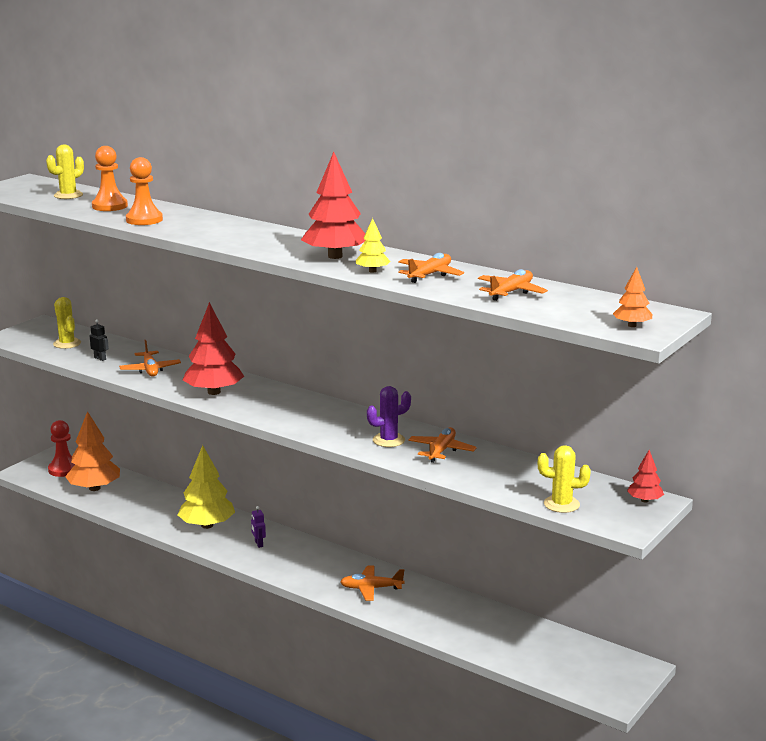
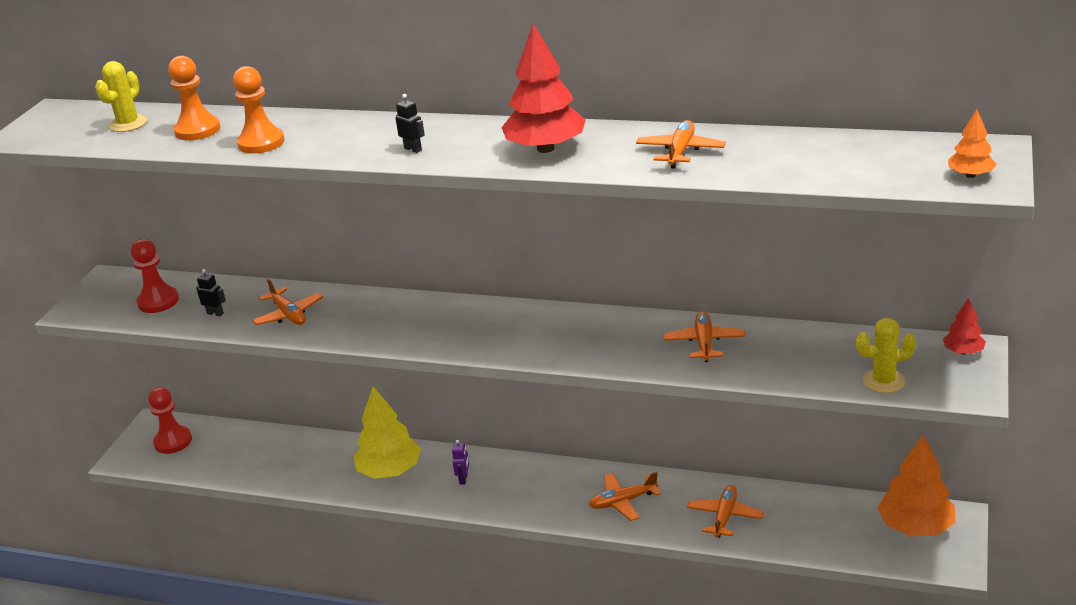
camera: 15 degrees left, 10 degrees up
(67, 344) = (158, 301): yellow cactus -> red pawn
(94, 488) = (226, 457): orange tree -> orange tree (915, 527)
(214, 392) = (388, 328): red tree -> none
(242, 241) = (413, 149): none -> black robot
(258, 544) = (463, 479): purple robot -> purple robot turned 135 degrees counterclockwise
(372, 271) = (610, 161): yellow tree -> none
(388, 440) = (636, 344): purple cactus -> none
(511, 292) = (795, 157): orange plane -> orange plane (724, 517)

